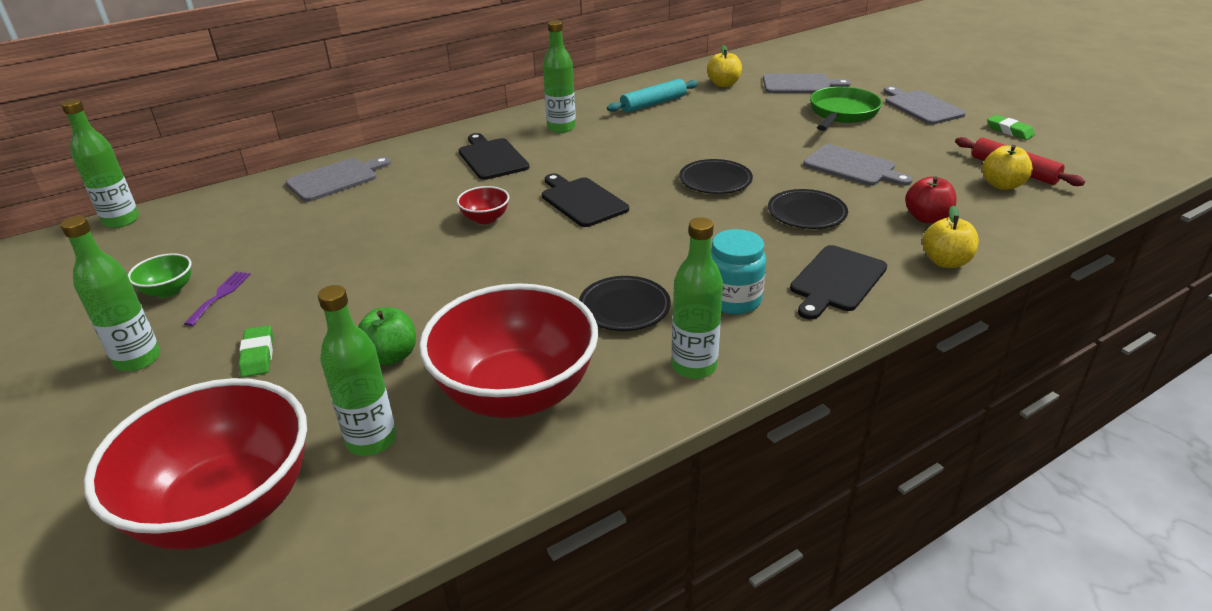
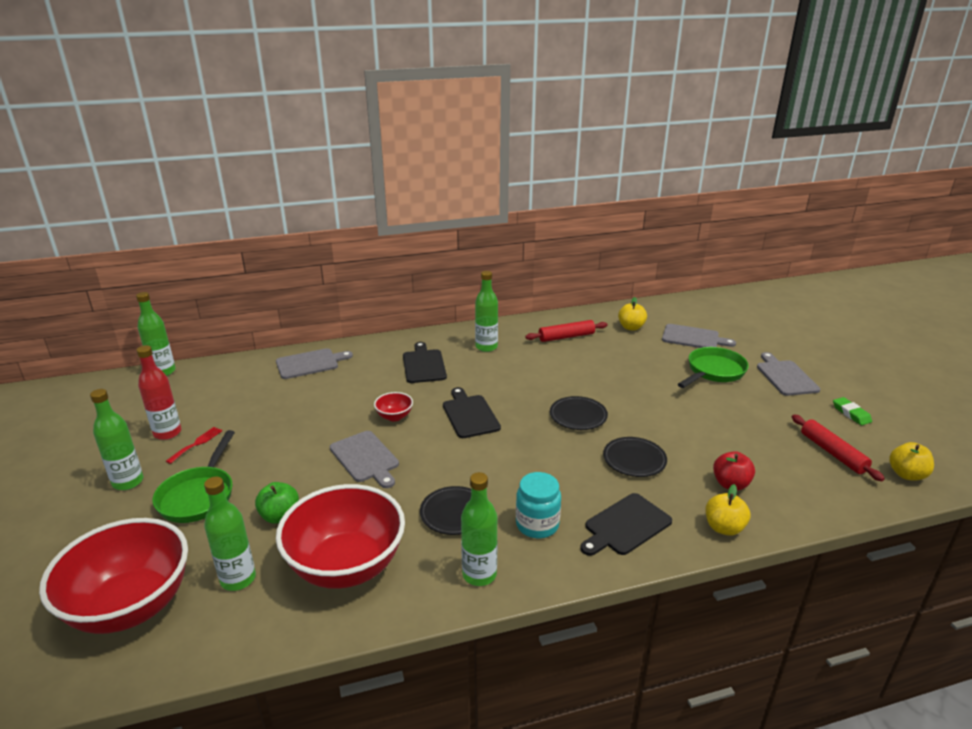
camera: 15 degrees right, 5 degrees down
(168, 290) = (167, 433): green bowl -> red bottle
(220, 295) = (197, 443): purple fork -> red fork
(258, 355) = (199, 495): green eraser -> green pan
(653, 104) = (566, 337): turquoise rolling pin -> red rolling pin
(852, 167) = (695, 424): grey cutting board -> grey cutting board (365, 458)
(1002, 185) = (813, 465): yellow apple -> yellow apple (906, 474)

